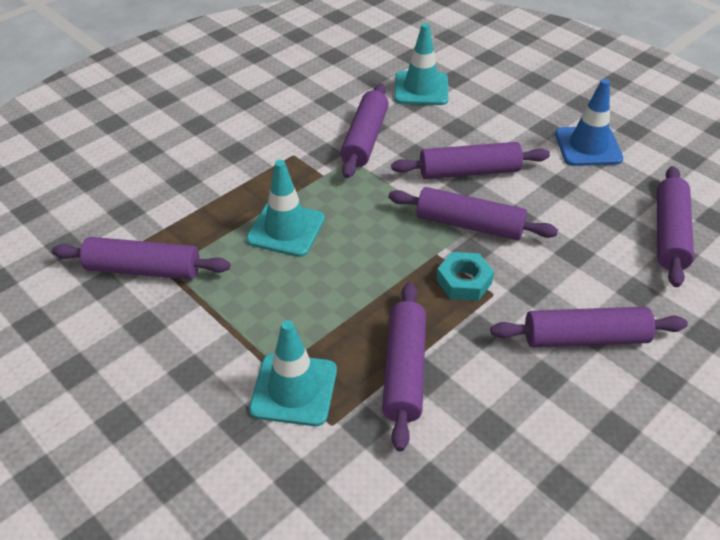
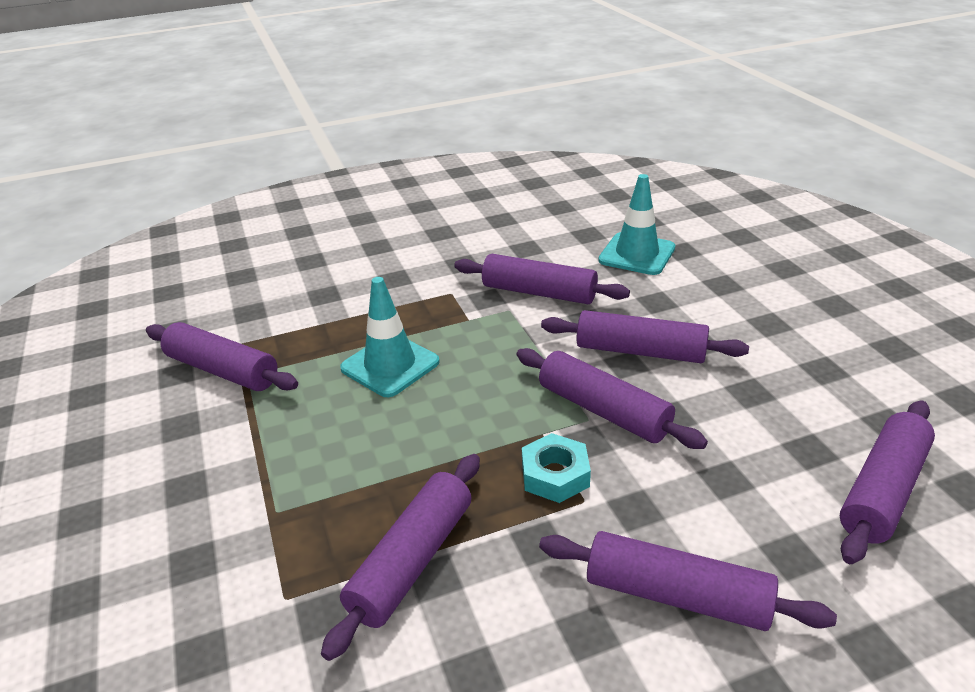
camera: 25 degrees right, 10 degrees down
(294, 389) = (273, 542): turquoise traffic cone -> none
(365, 139) = (539, 292): purple rolling pin -> purple rolling pin turned 75 degrees clockwise
(588, 146) = (816, 355): blue traffic cone -> none

